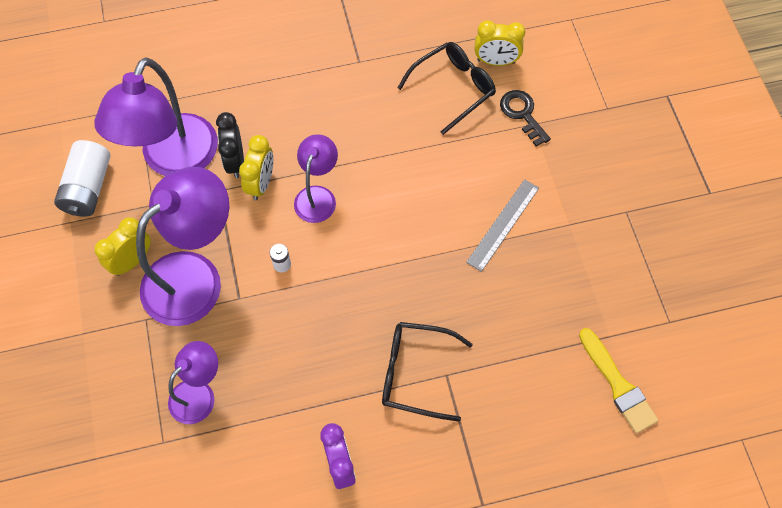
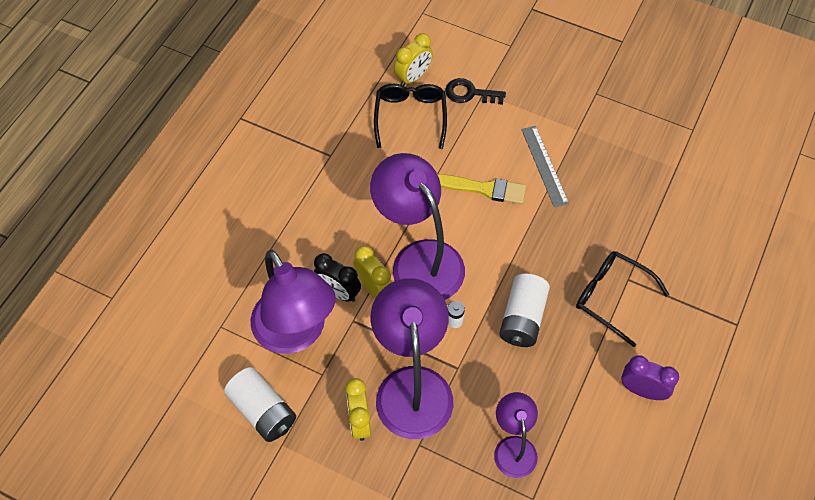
camera: 50 degrees left, 5 degrees down
(317, 196) = (419, 259): purple lamp -> purple lamp, size x1.84
(329, 315) = (522, 318): none -> white battery
(414, 373) = (611, 297): black glasses -> black glasses turned 75 degrees clockwise
(618, 384) = (713, 188): yellow brush -> yellow brush (484, 189)

